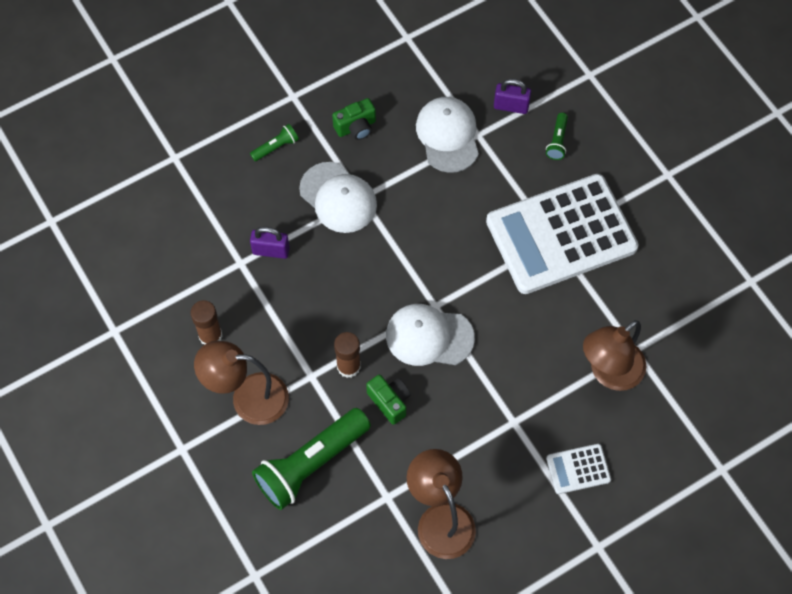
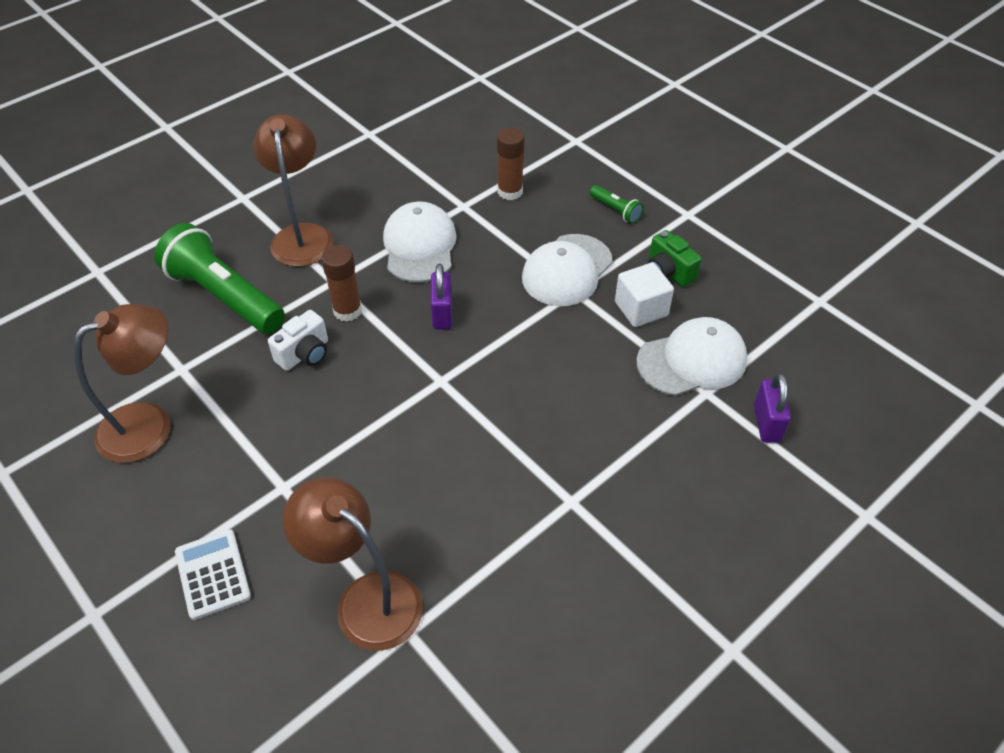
camera: 80 degrees right, 15 degrees down
(210, 336) = (372, 197): brown glue stick -> brown glue stick (510, 192)
(271, 251) = (483, 226): purple padlock -> purple padlock (442, 314)
(389, 401) = (305, 354): green camera -> white camera
(390, 155) = (641, 309): none -> white cube
(429, 336) = (396, 380): white cap -> white cap (419, 246)
(557, 141) = (733, 486): green flashlight -> none
(561, 235) = (580, 509): white calculator -> none

